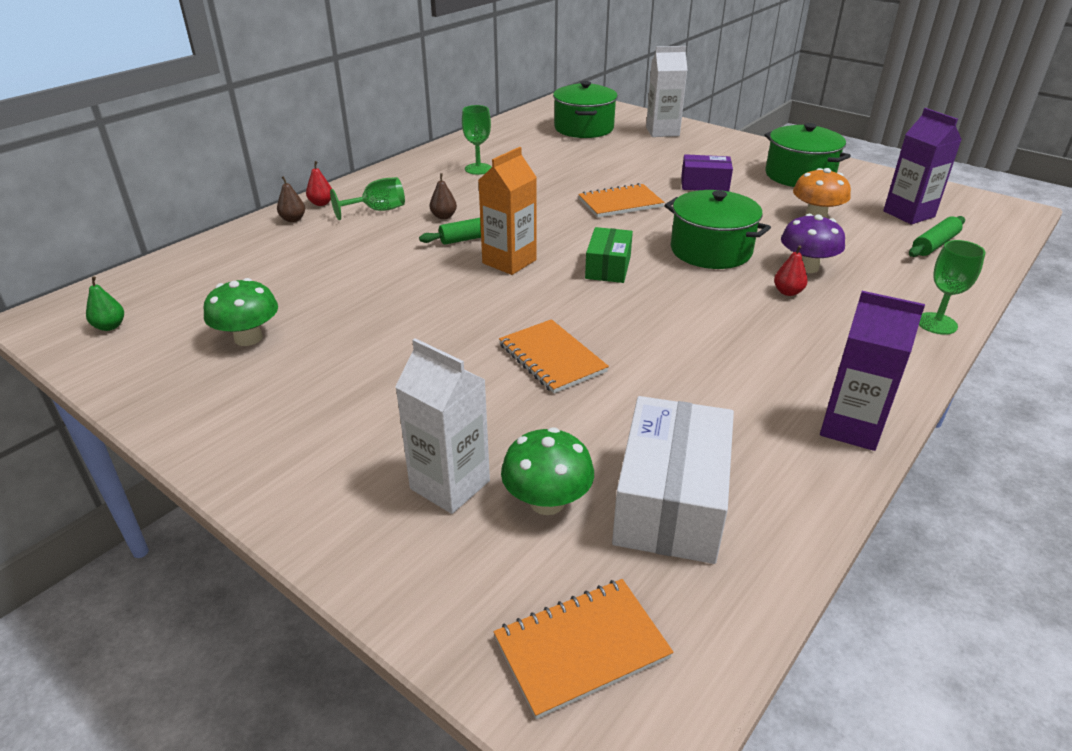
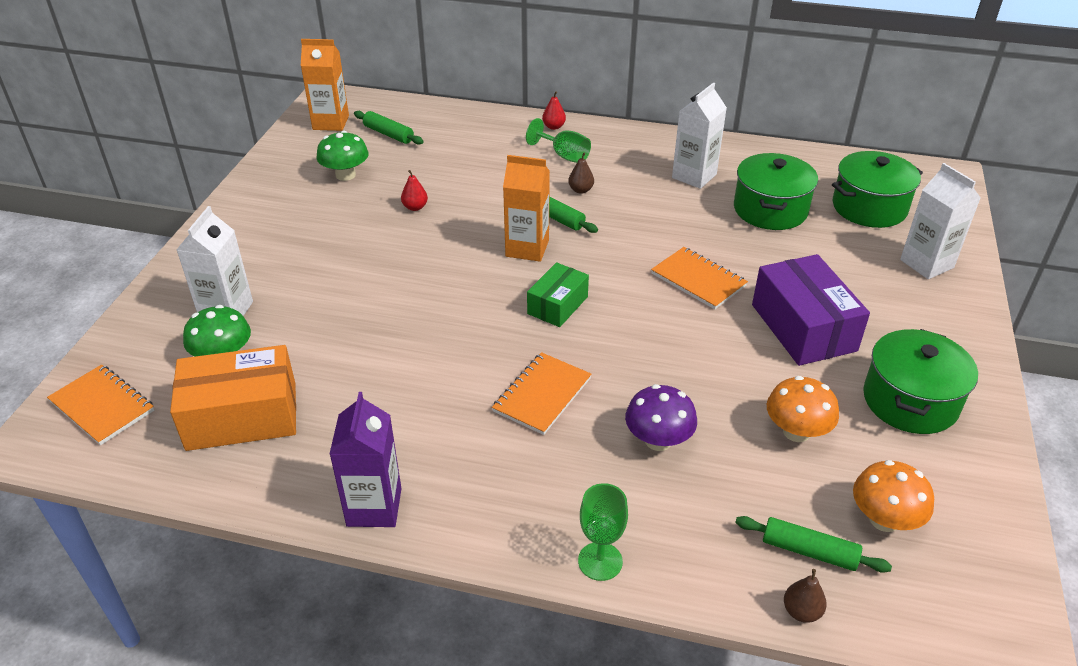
camera: 65 degrees right, 5 degrees up
(110, 326) = (331, 122): green pear -> orange carton
(199, 292) = (388, 134): none -> green rolling pin
(293, 219) = (517, 126): brown pear -> brown pear (801, 611)
(478, 169) = (694, 176): green goblet -> white carton
(552, 358) = (391, 313): orange notebook -> orange notebook (542, 395)
(608, 267) = (557, 305): green box -> green box turned 45 degrees counterclockwise
(671, 502) = (242, 416): white box -> orange box
(704, 184) = (803, 327): purple box -> purple box, size x1.69
(711, 250) = (642, 363): green pot -> green pot (770, 209)
(787, 292) = (591, 433): red pear -> red pear (415, 207)
(908, 214) = (884, 519): purple carton -> orange mushroom

